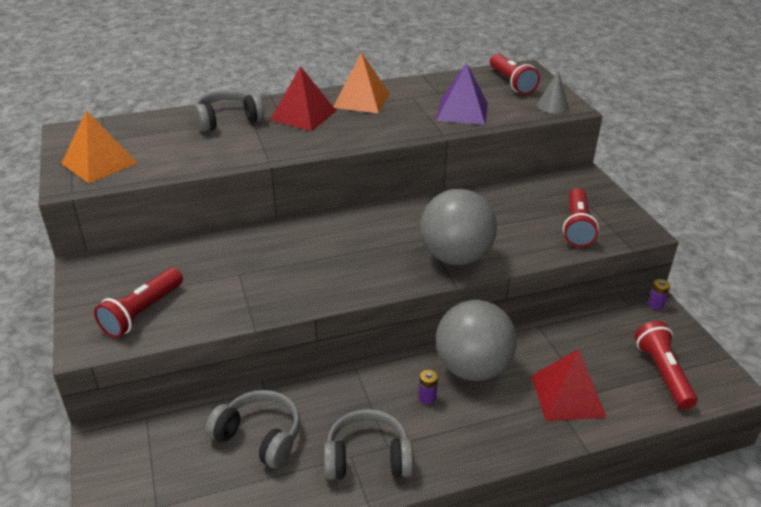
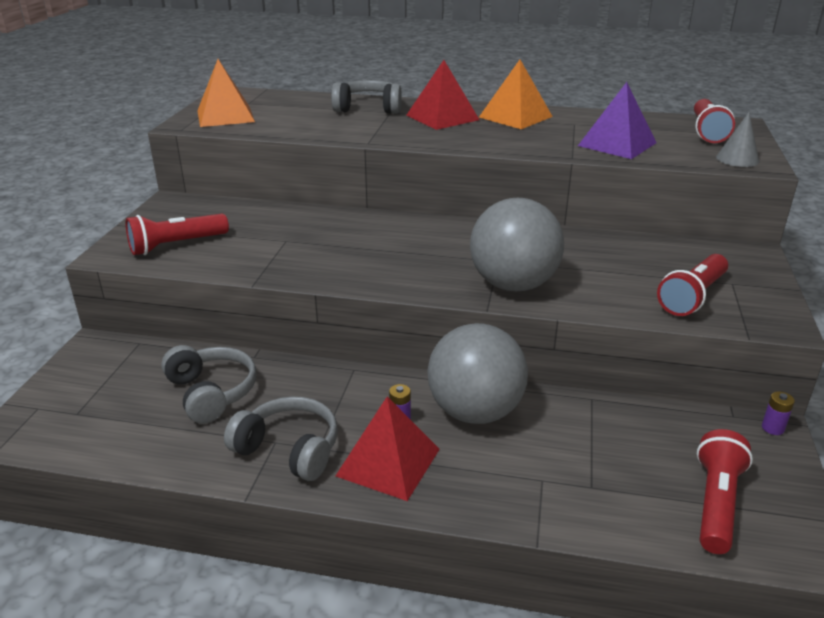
camera: 30 degrees right, 5 degrees down
(567, 395) = (564, 479): red pyramid -> red pyramid (388, 462)

